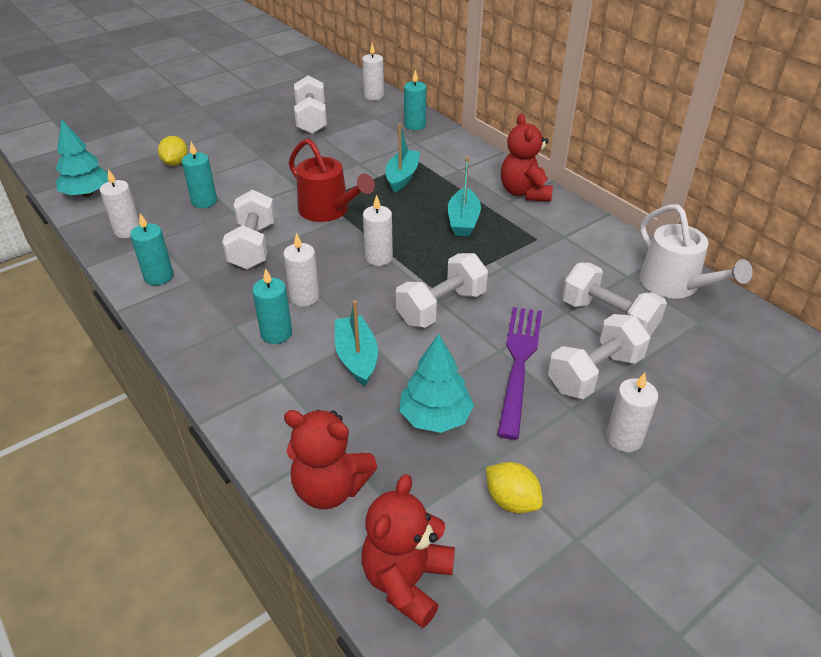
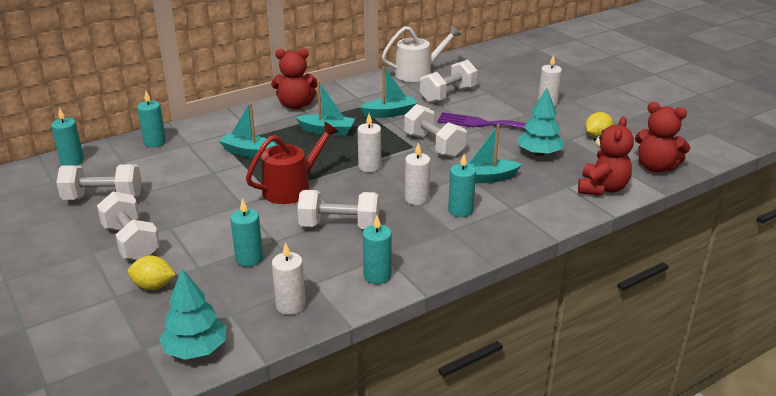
camera: 85 degrees left, 10 degrees down
(374, 96) = (72, 161): white candle -> turquoise candle
(526, 265) = (390, 113): none -> turquoise boat
(594, 373) = (498, 105): white dumbbell -> white dumbbell (131, 242)

